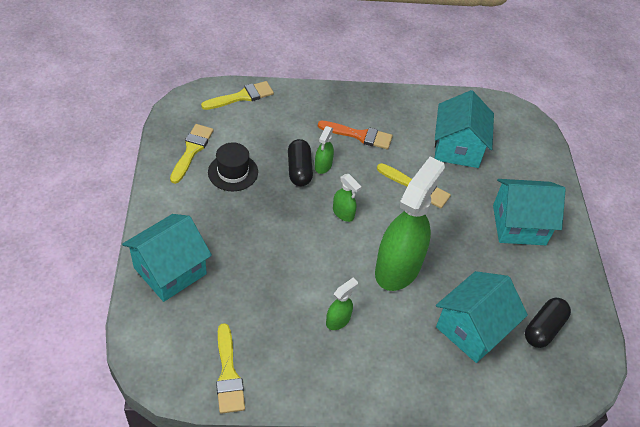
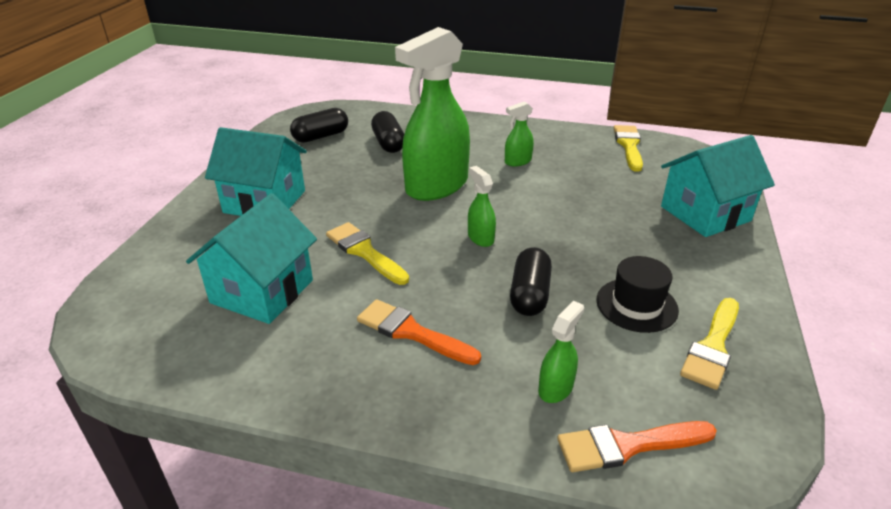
camera: 160 degrees left, 15 degrees down
(242, 96) = (627, 445): yellow brush -> orange brush
(323, 166) = (490, 295): green spray bottle -> green spray bottle (556, 388)
(472, 329) = (388, 143): turquoise house -> black capsule

